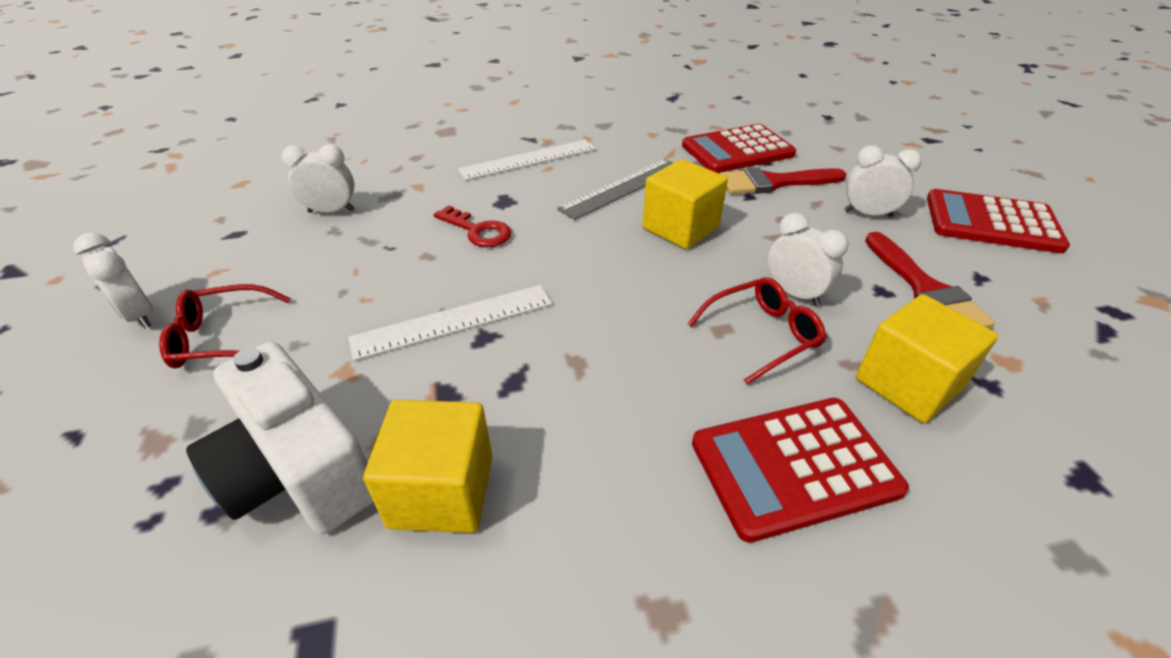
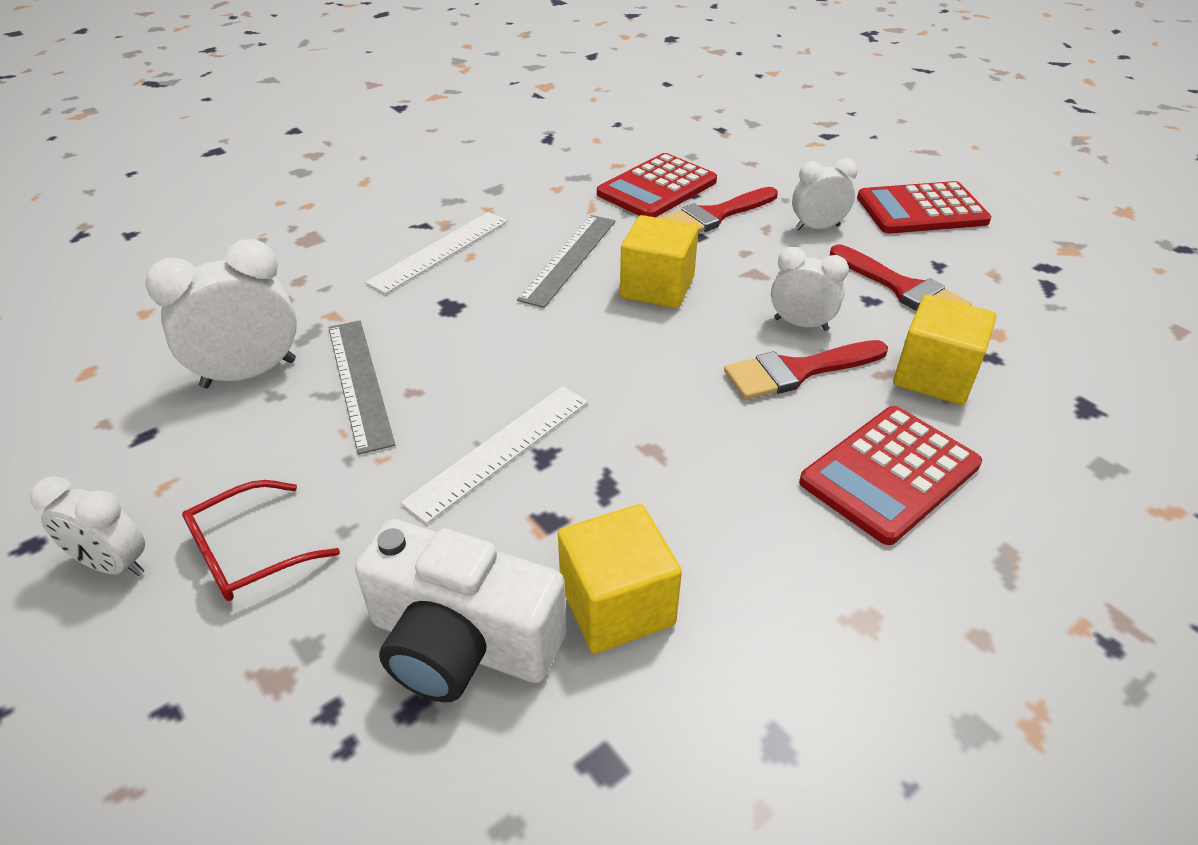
camera: 25 degrees left, 0 degrees up
(331, 211) = (249, 373): white clock -> white clock, size x1.59
(396, 238) = (359, 382): none -> grey ruler
(477, 230) = (447, 348): red key -> none
(761, 335) = (797, 371): red glasses -> red brush

